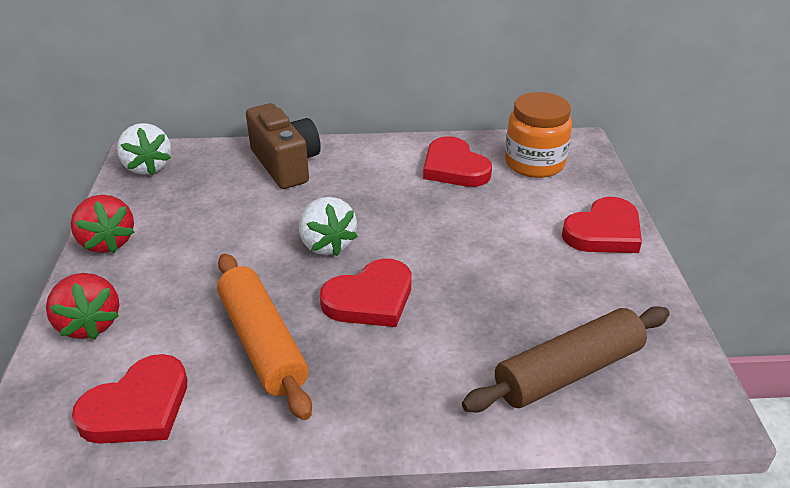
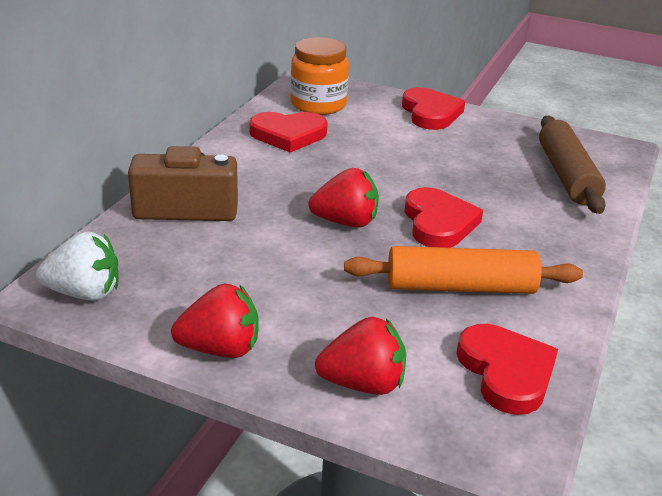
camera: 65 degrees left, 5 degrees down
(326, 244) = (346, 222): white strawberry -> red strawberry

